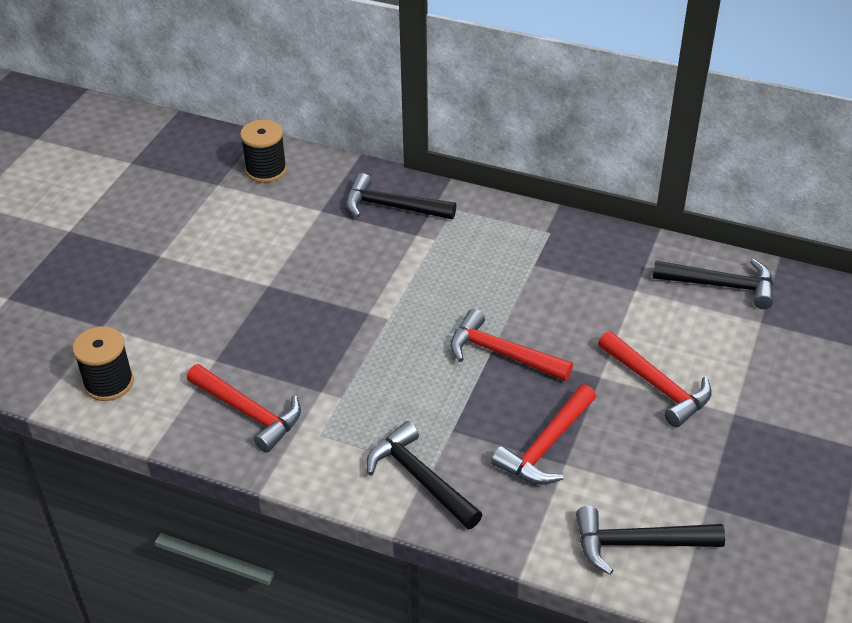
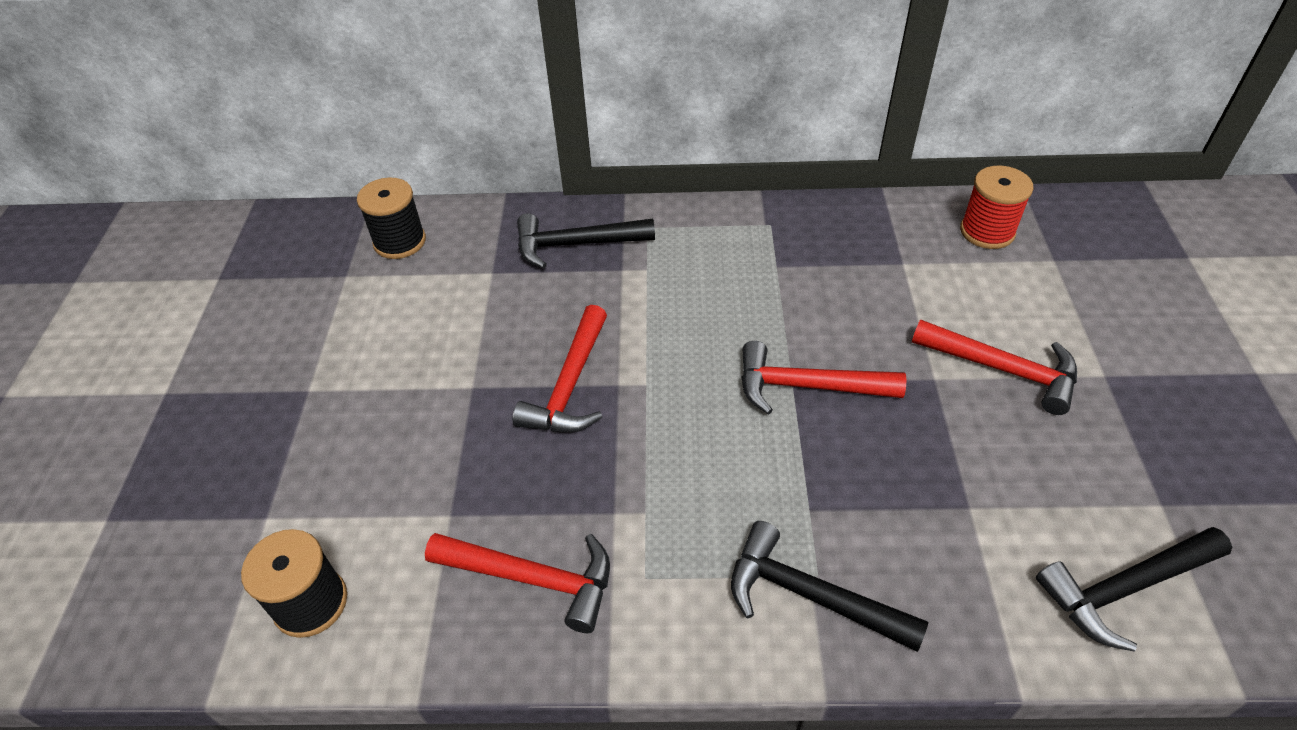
camera: 20 degrees left, 5 degrees up
(546, 446) = (933, 491): red hammer -> red hammer (570, 386)
(721, 285) = (987, 231): black hammer -> red spool

